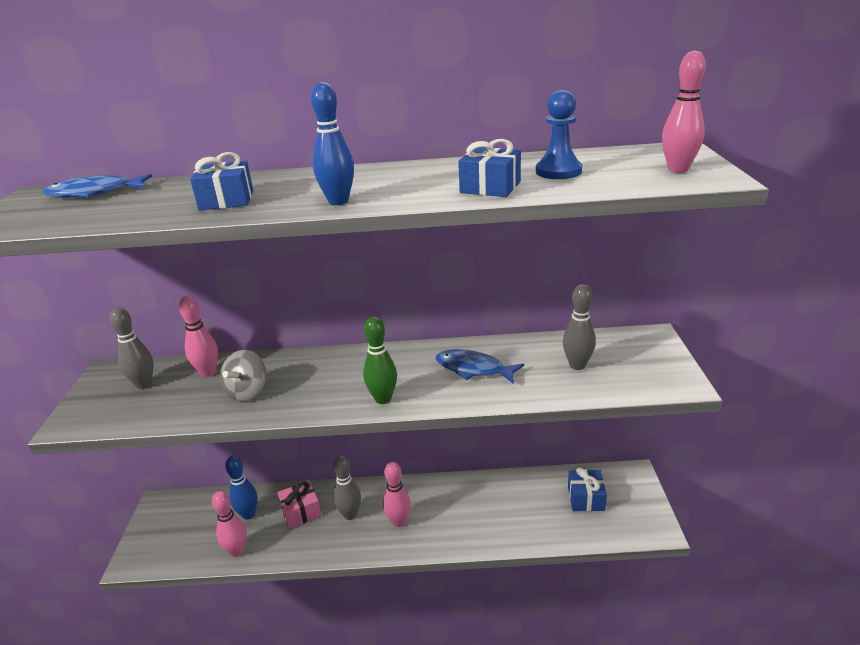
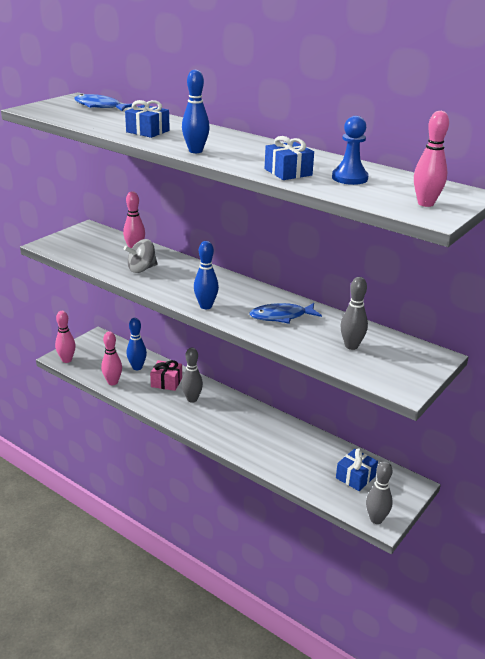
camera: 35 degrees right, 0 degrees up
(144, 384) = (98, 242): grey bowling pin -> grey bowling pin (376, 519)
(383, 399) = (206, 306): green bowling pin -> blue bowling pin
(399, 522) = (216, 419): pink bowling pin -> pink bowling pin (67, 360)
(473, 369) = (281, 316): blue fish -> blue fish turned 75 degrees counterclockwise

